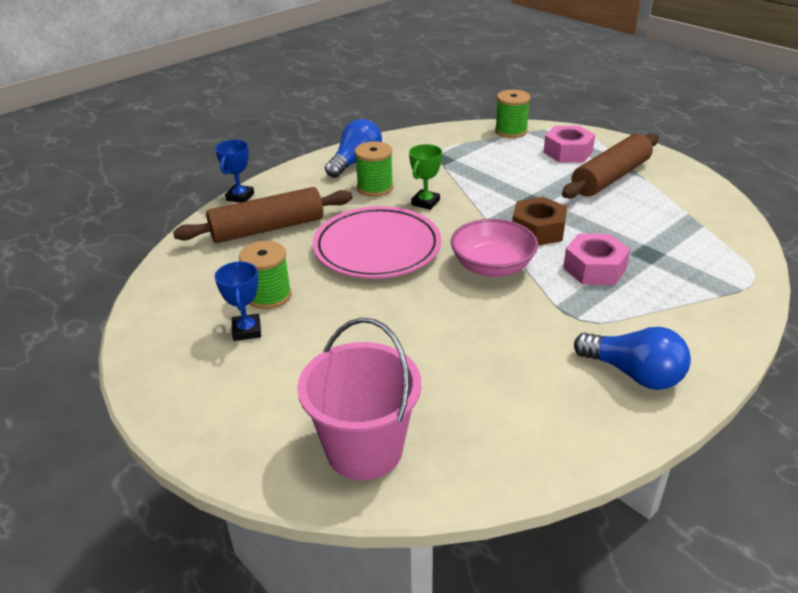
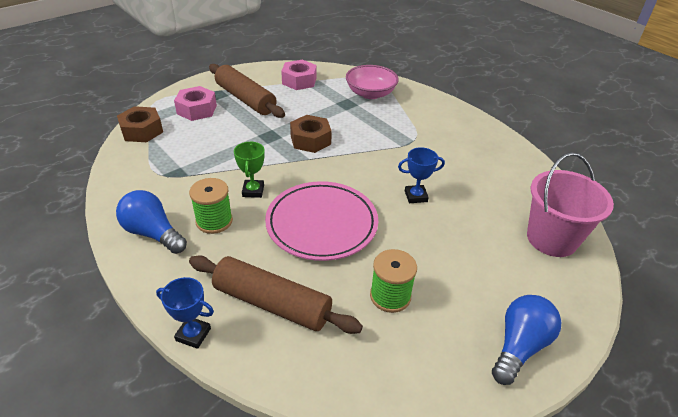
camera: 90 degrees left, 5 degrees up
(247, 330) = (441, 309): blue trophy -> blue trophy (416, 196)
(267, 228) = (272, 303): brown rolling pin -> brown rolling pin turned 45 degrees counterclockwise
(425, 202) = (253, 191): green trophy -> green trophy turned 60 degrees clockwise
(492, 266) = (355, 166): pink bowl -> pink bowl (370, 93)
(511, 131) = (142, 131): green spool -> brown nut
(594, 268) = (361, 125): pink nut -> pink nut (299, 81)
(634, 374) = (462, 130): blue light bulb -> blue light bulb (519, 346)

